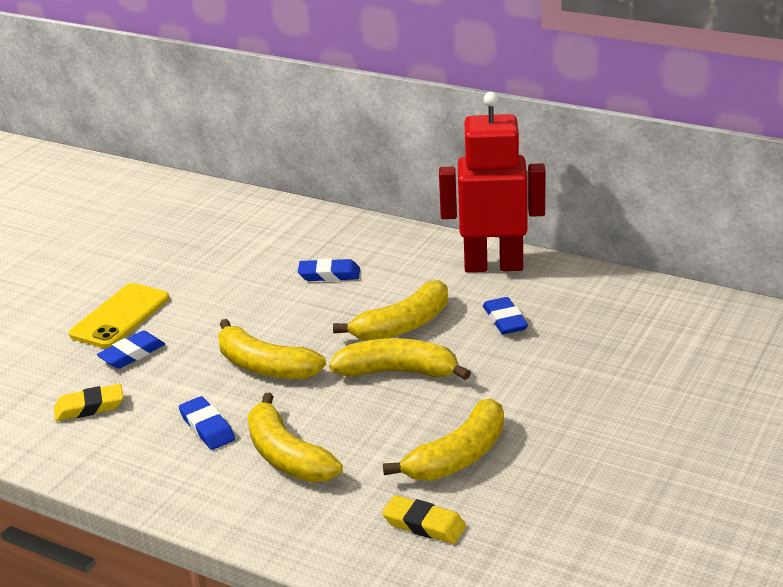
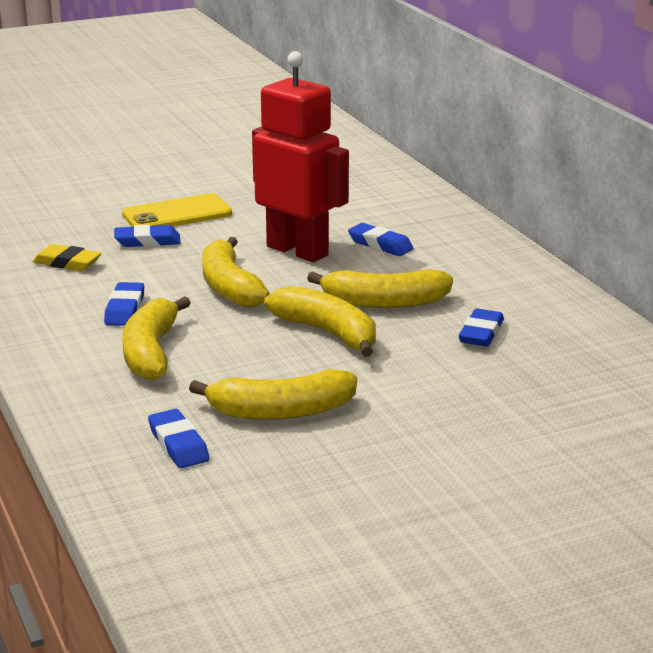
camera: 35 degrees right, 5 degrees down
(424, 524) = (178, 444): yellow eraser -> blue eraser
(493, 266) = (537, 290): red robot -> red robot (298, 251)

